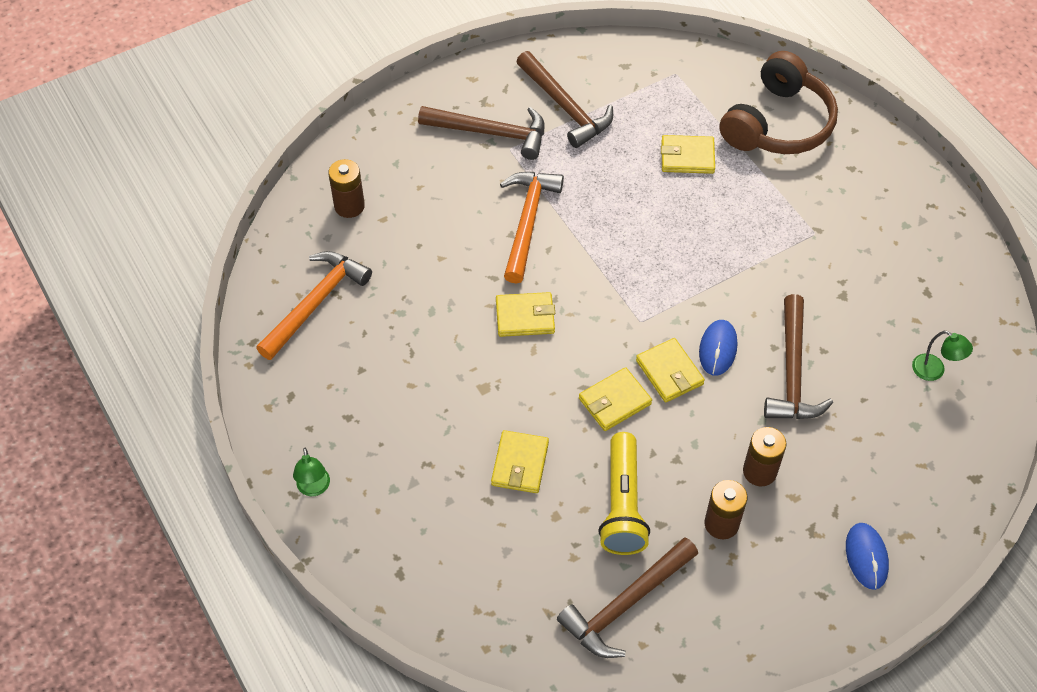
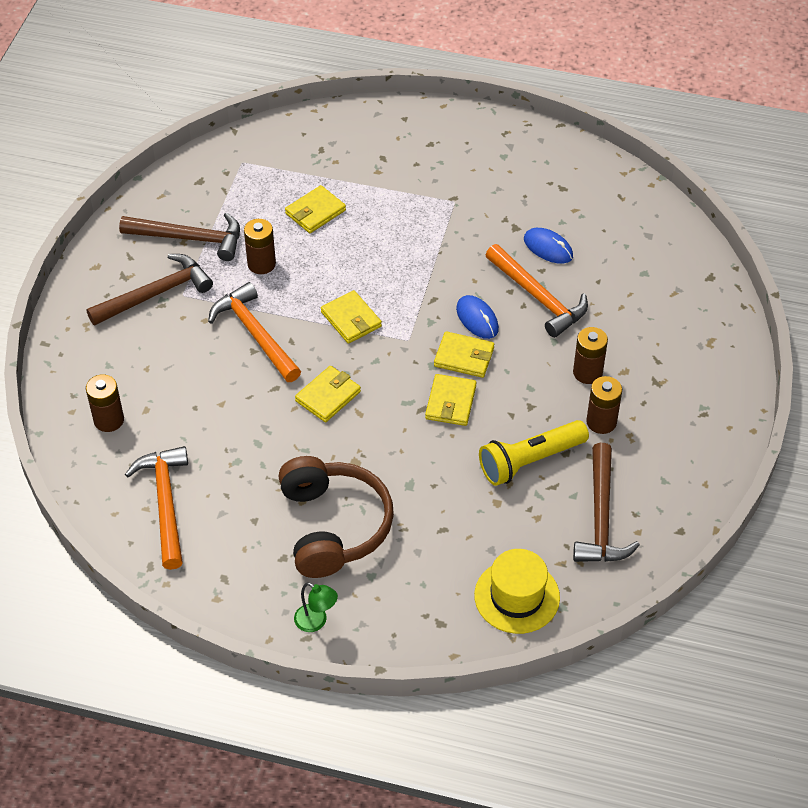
camera: 45 degrees left, 5 degrees down
(481, 607) = (517, 596): none -> yellow hat
(520, 464) = (436, 490): yellow wallet -> yellow wallet (351, 319)
(596, 169) = (261, 264): none -> brown battery
(622, 505) = (530, 461): yellow flashlight -> yellow flashlight turned 105 degrees clockwise
(778, 123) = (350, 148): brown headphones -> brown headphones (333, 526)
(792, 372) = (538, 297): brown hammer -> orange hammer
(866, 557) = (703, 371): blue mouse -> blue mouse (548, 248)
(934, 371) = (619, 232): green lamp -> none

